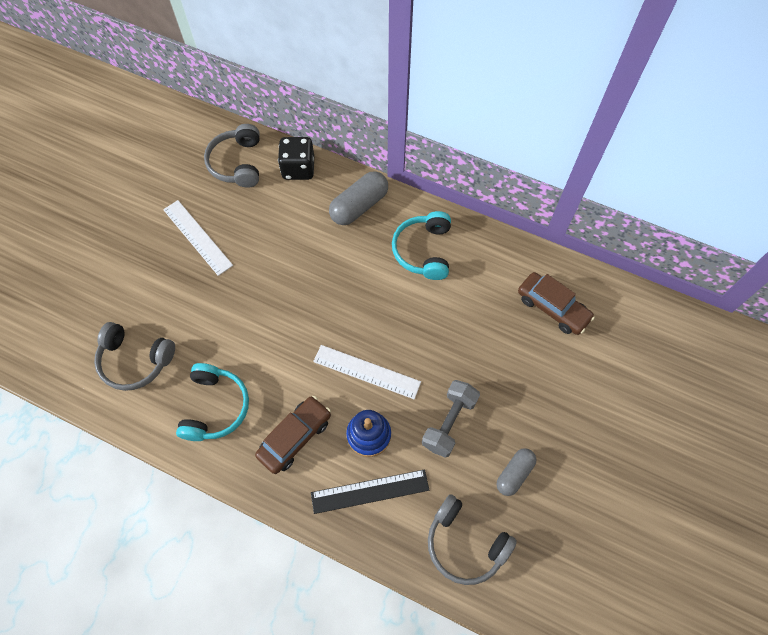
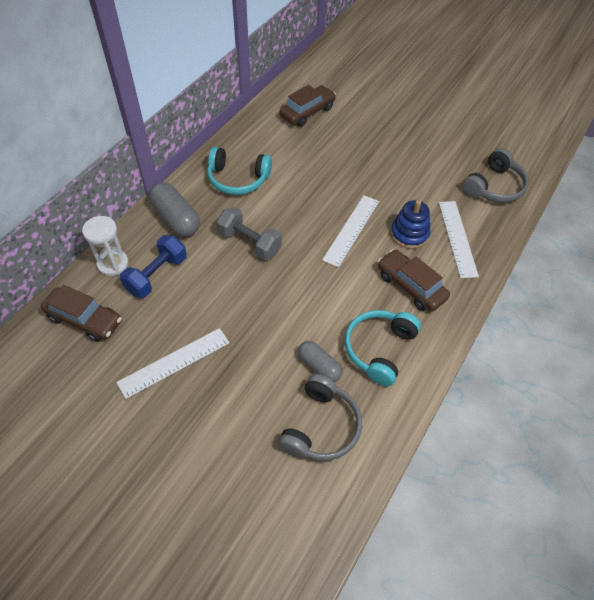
camera: 85 degrees left, 10 degrees down
(215, 407) = (379, 349): turquoise headphones -> turquoise headphones turned 75 degrees counterclockwise
(237, 163) = (84, 319): grey headphones -> brown car
(289, 205) = (157, 275): none -> blue dumbbell
(298, 168) = (113, 264): black dice -> white hourglass
(370, 491) = (457, 238): black ruler -> white ruler
(449, 422) = (399, 183): grey dumbbell -> grey dumbbell (249, 243)
(514, 473) = (440, 153): grey capsule -> grey capsule (319, 366)

